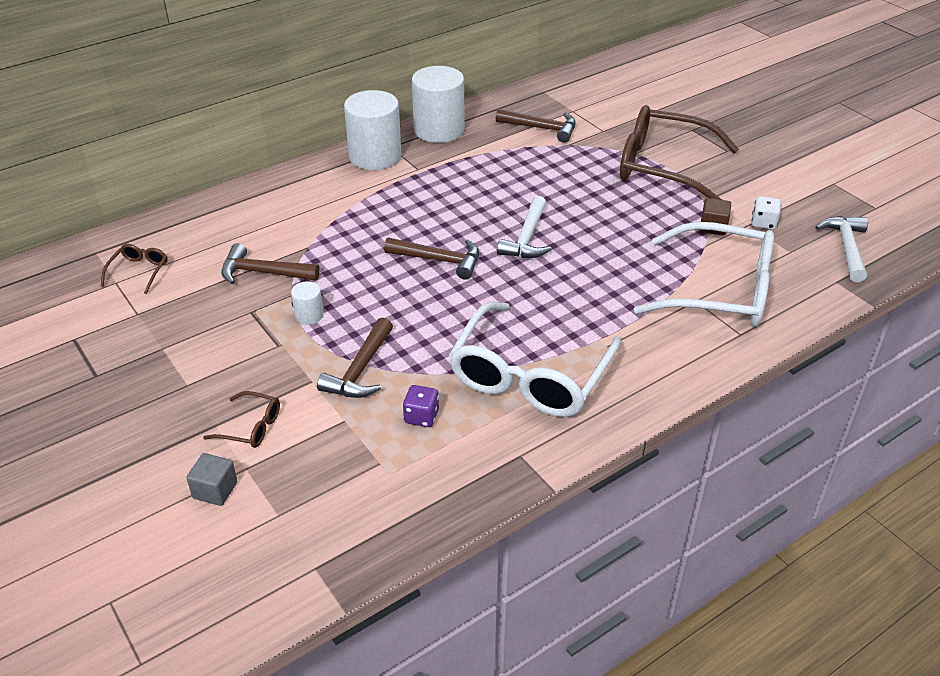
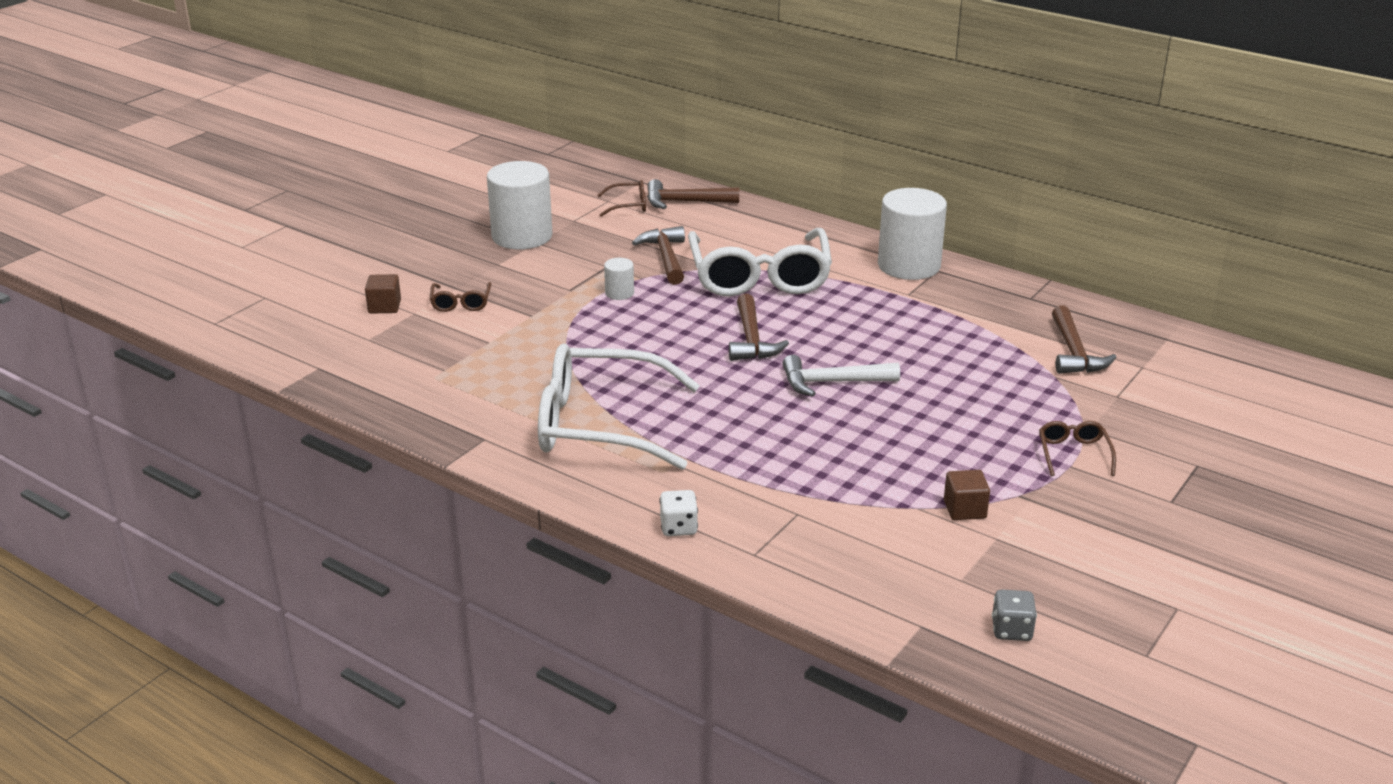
camera: 70 degrees right, 10 degrees down
(215, 490) = (384, 306): grey cube -> brown cube
(360, 370) = (557, 334): brown hammer -> brown hammer (685, 202)
(421, 417) = (511, 378): purple dice -> none
(439, 130) = (1000, 289): white cylinder -> white cylinder (522, 236)
(664, 167) = (1074, 454): brown glasses -> brown glasses, size x0.42
(719, 291) = (829, 528): white glasses -> white glasses (759, 276)
(763, 223) = (1010, 550): white dice -> white dice (678, 527)
(846, 247) = (1011, 630): white hammer -> grey dice

